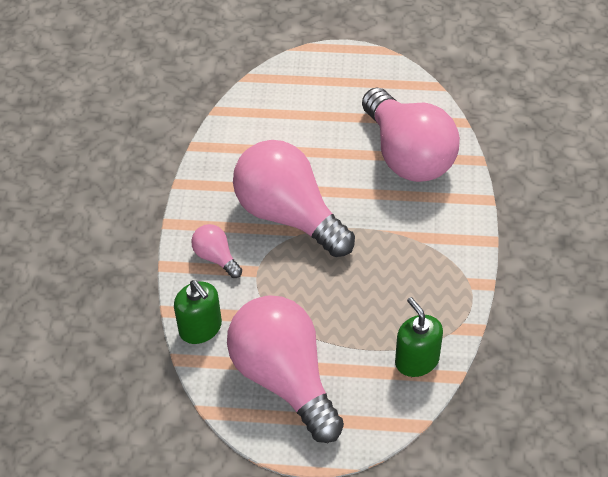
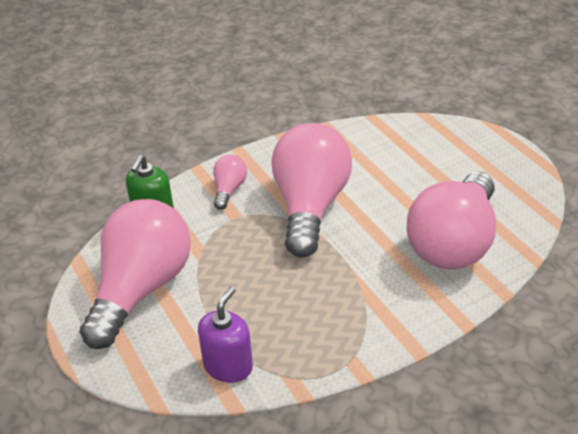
camera: 55 degrees right, 10 degrees down
(416, 360) = (228, 366): green soap dispenser -> purple soap dispenser

